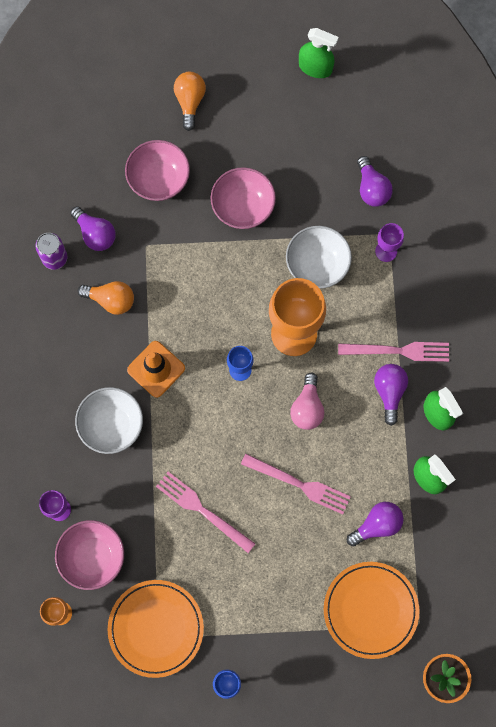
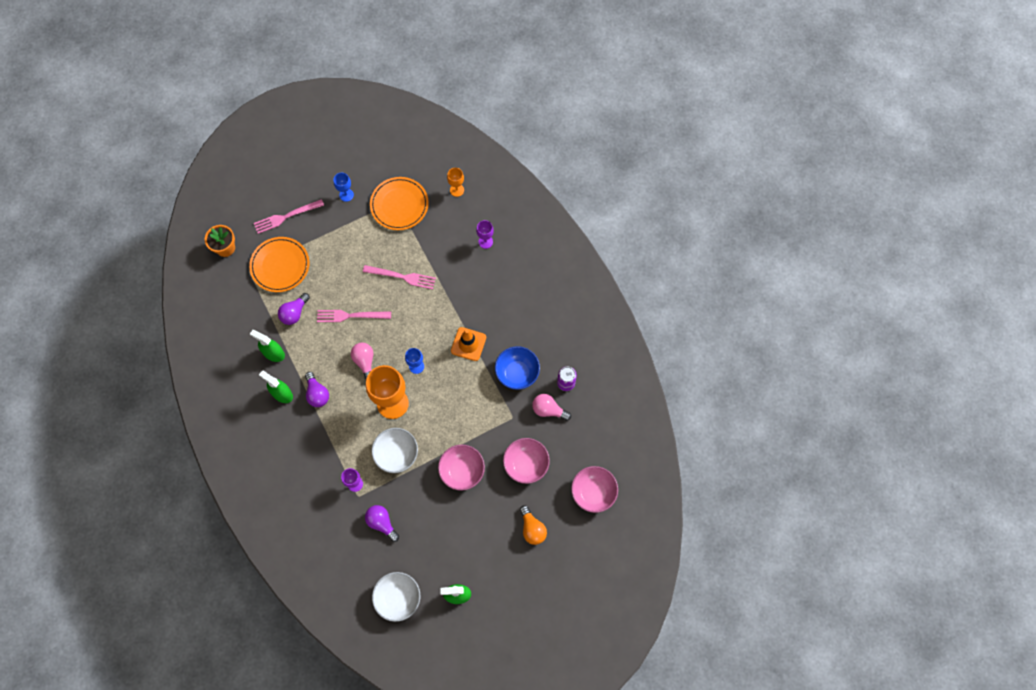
camera: 155 degrees right, 5 degrees down
(92, 557) = (453, 225): pink bowl -> pink bowl (593, 492)
(95, 234) = (548, 410): purple light bulb -> pink light bulb
(111, 300) = (517, 373): orange light bulb -> blue bowl
(111, 425) = (479, 300): white bowl -> white bowl (398, 598)
(398, 351) = (321, 422): pink fork -> pink fork (286, 217)

